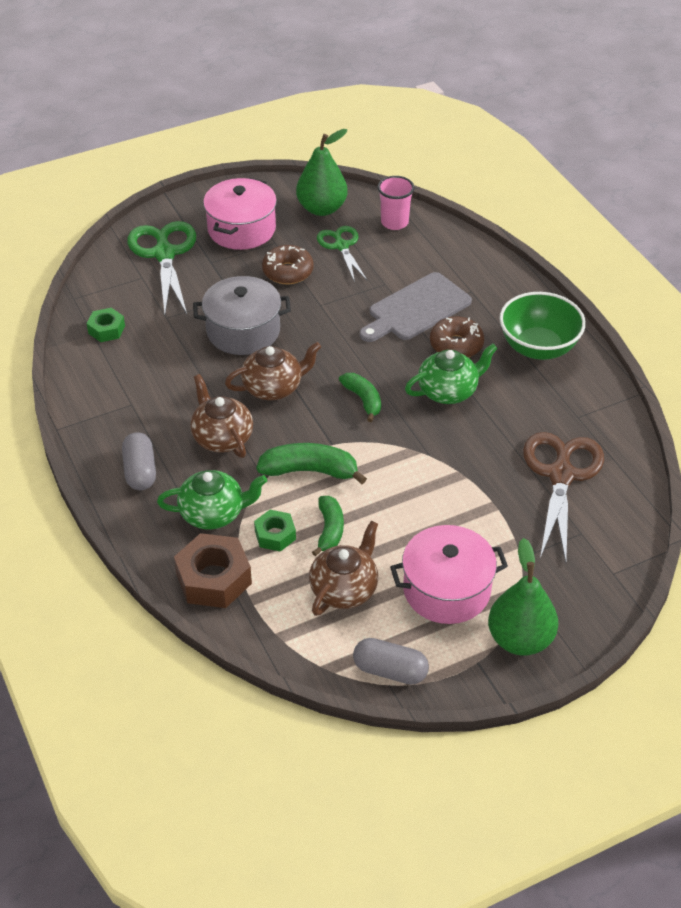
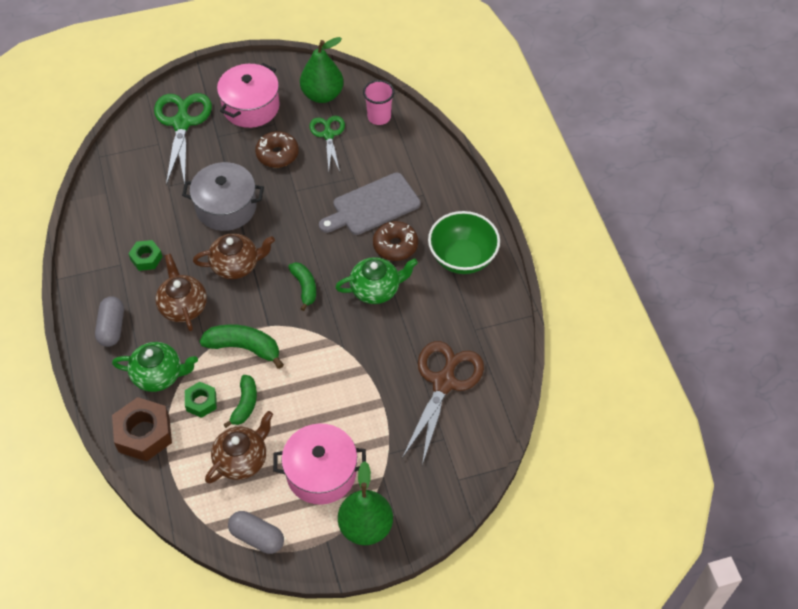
camera: 10 degrees right, 10 degrees up
(106, 329) = (118, 190): green nut -> green nut (146, 258)

